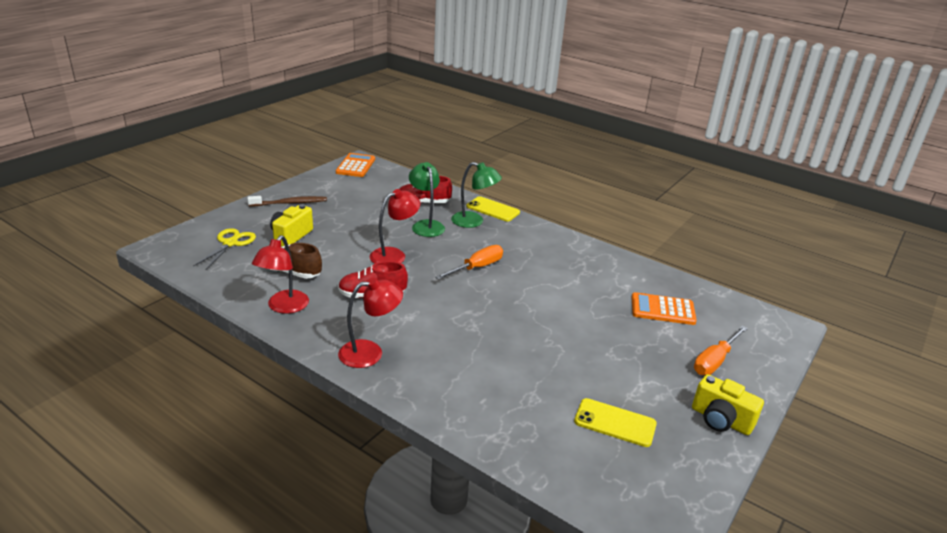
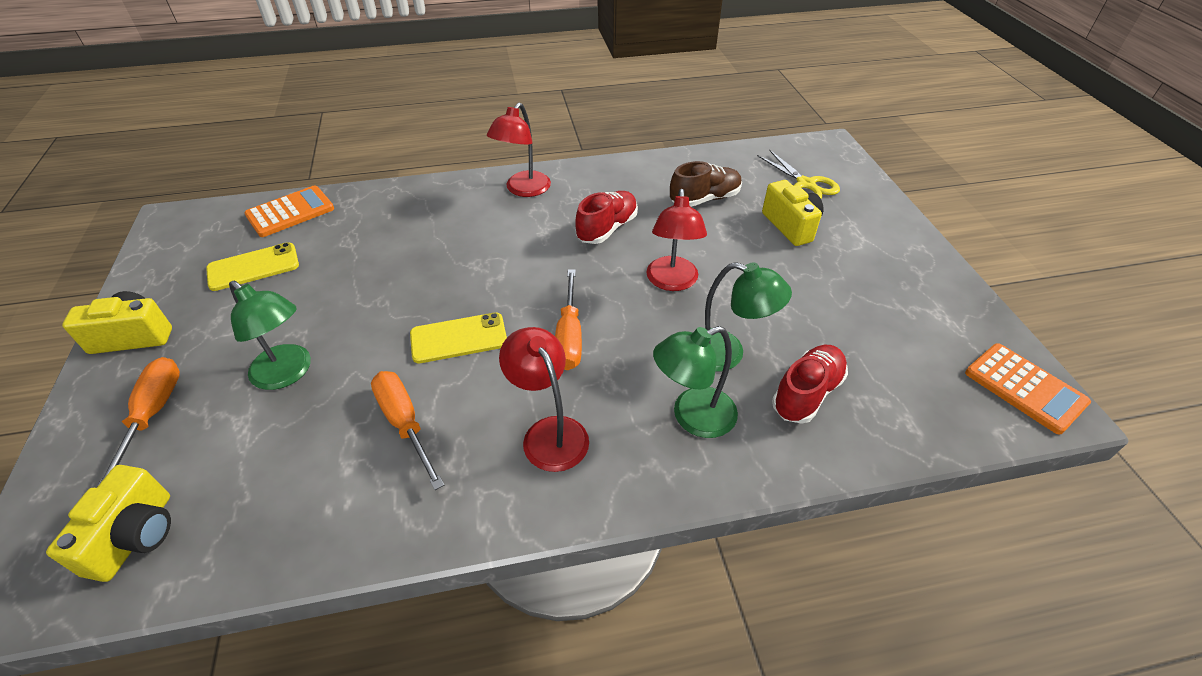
camera: 135 degrees right, 15 degrees up
(284, 307) = (645, 174): red lamp -> red lamp (549, 432)
(290, 203) = (893, 258): brown toothbrush -> none
(493, 209) = (716, 476): yellow phone -> yellow phone (458, 338)
(589, 284) = (405, 424): none -> orange screwdriver
(631, 337) = (288, 373): none -> green lamp
(662, 309) = (263, 458): orange calculator -> orange calculator (290, 212)
(731, 315) = (136, 536): none -> yellow camera

